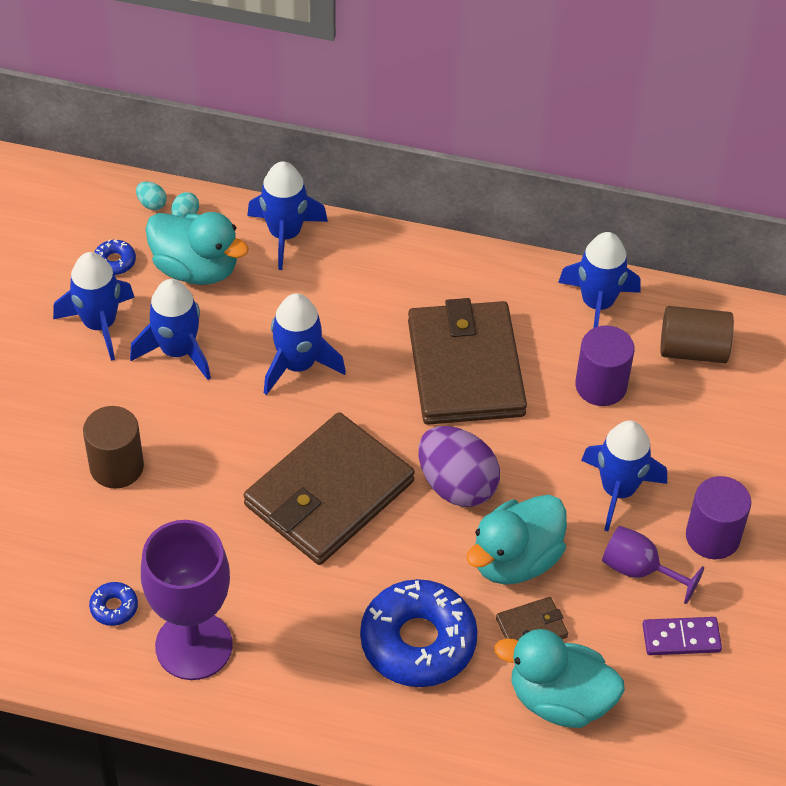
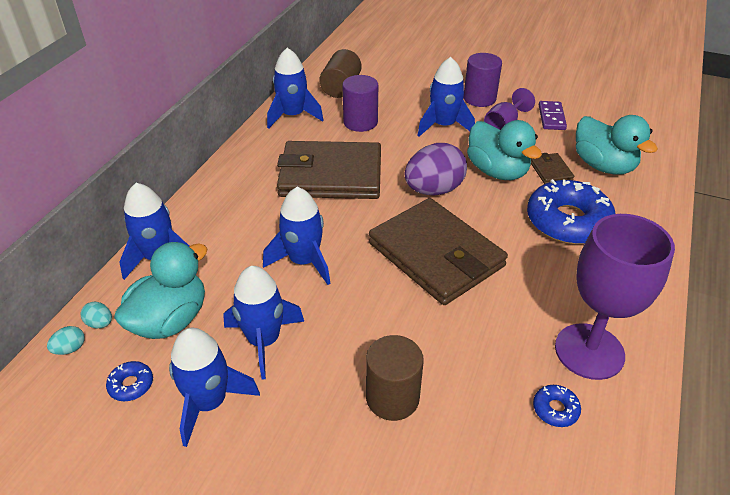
camera: 80 degrees left, 10 degrees down
(559, 699) = (603, 166): turquoise duck -> turquoise duck turned 60 degrees counterclockwise

